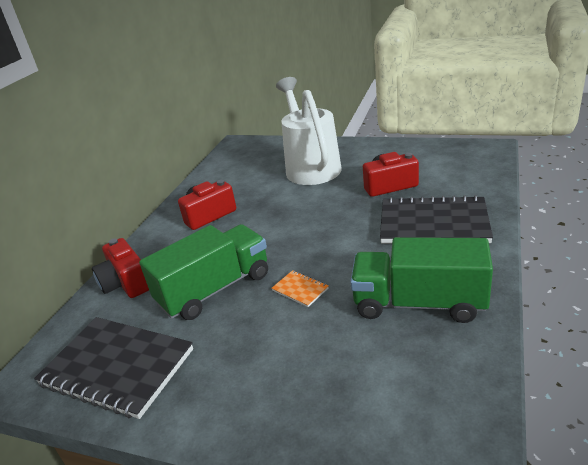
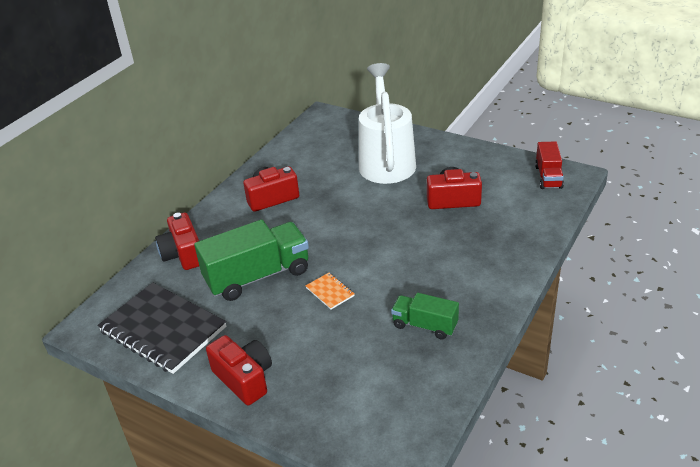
camera: 10 degrees right, 5 degrees up
(231, 406) = (244, 379): none -> red camera
(419, 303) = (425, 325): green truck -> green truck, size x0.56
(433, 223) = (474, 250): black notebook -> none
(468, 153) = (548, 177): none -> red truck

